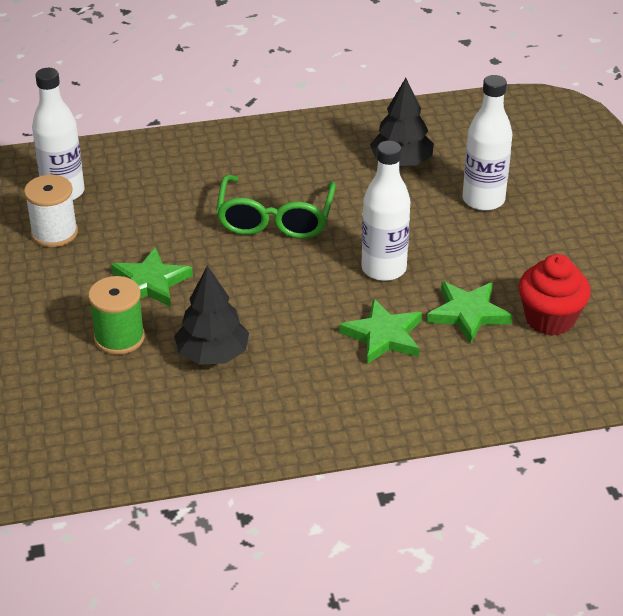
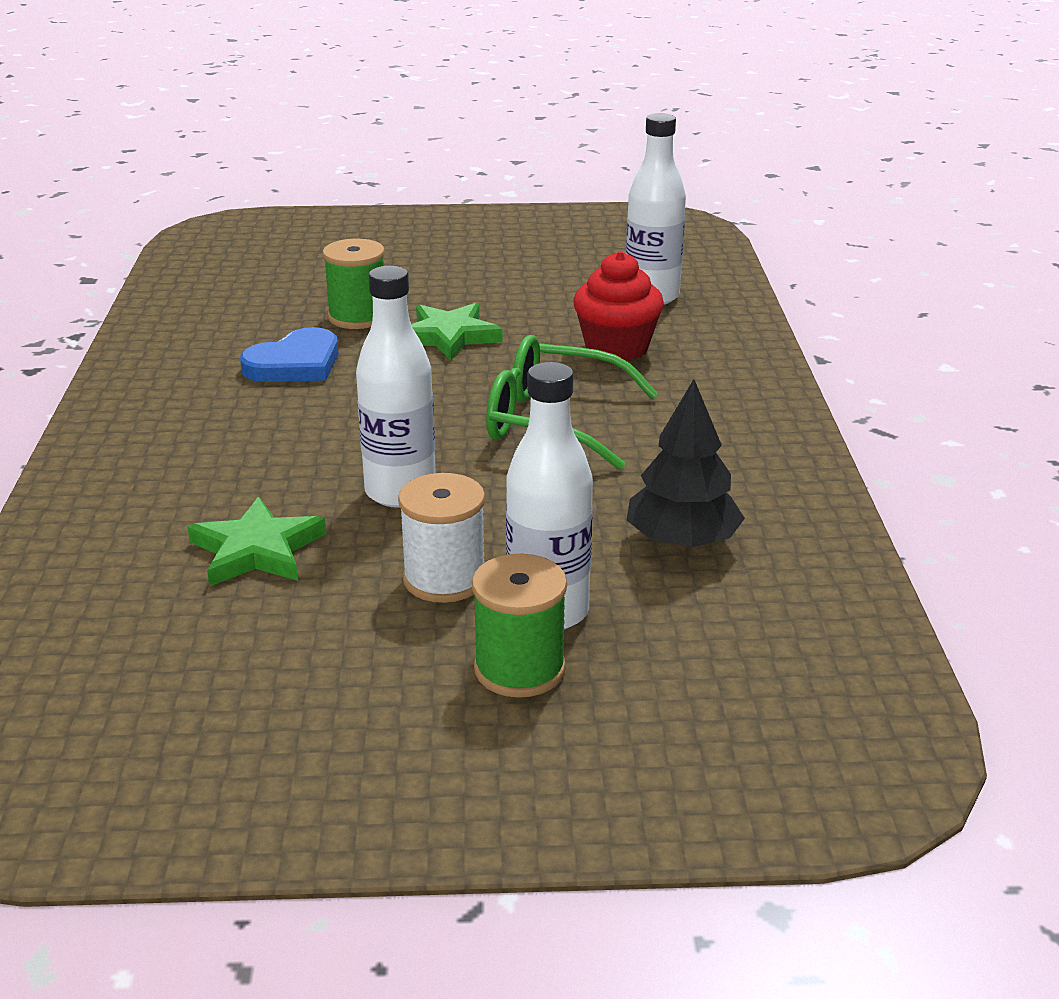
camera: 100 degrees right, 10 degrees down
(54, 233) = (569, 290): white spool -> white spool (444, 579)
(212, 354) = (295, 363): black tree -> blue heart
(383, 336) = (254, 475): green star -> none
(533, 204) = (519, 669): none -> green spool
(550, 319) = (195, 627): red cupcake -> red cupcake (616, 348)

